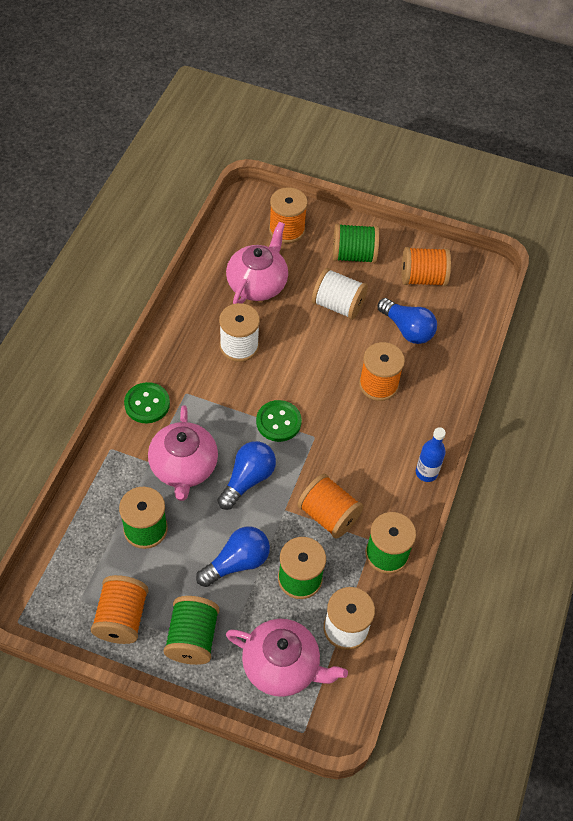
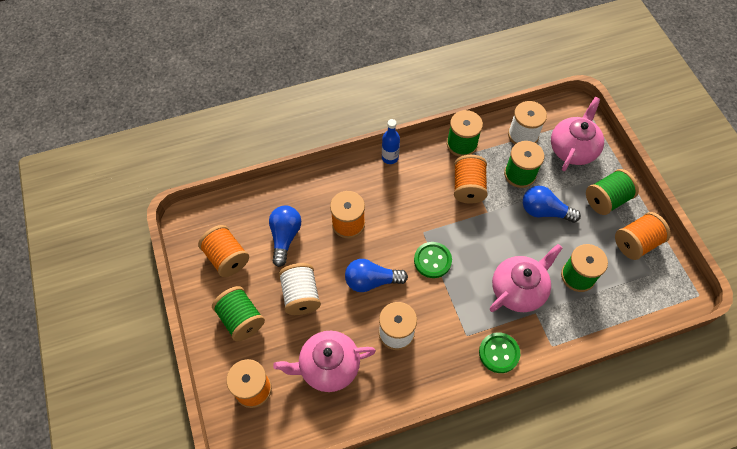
camera: 125 degrees left, 5 degrees up
(247, 480) = (489, 246): blue light bulb -> blue light bulb (371, 281)
(282, 666) = (573, 149): pink teapot -> pink teapot turned 45 degrees clockwise

